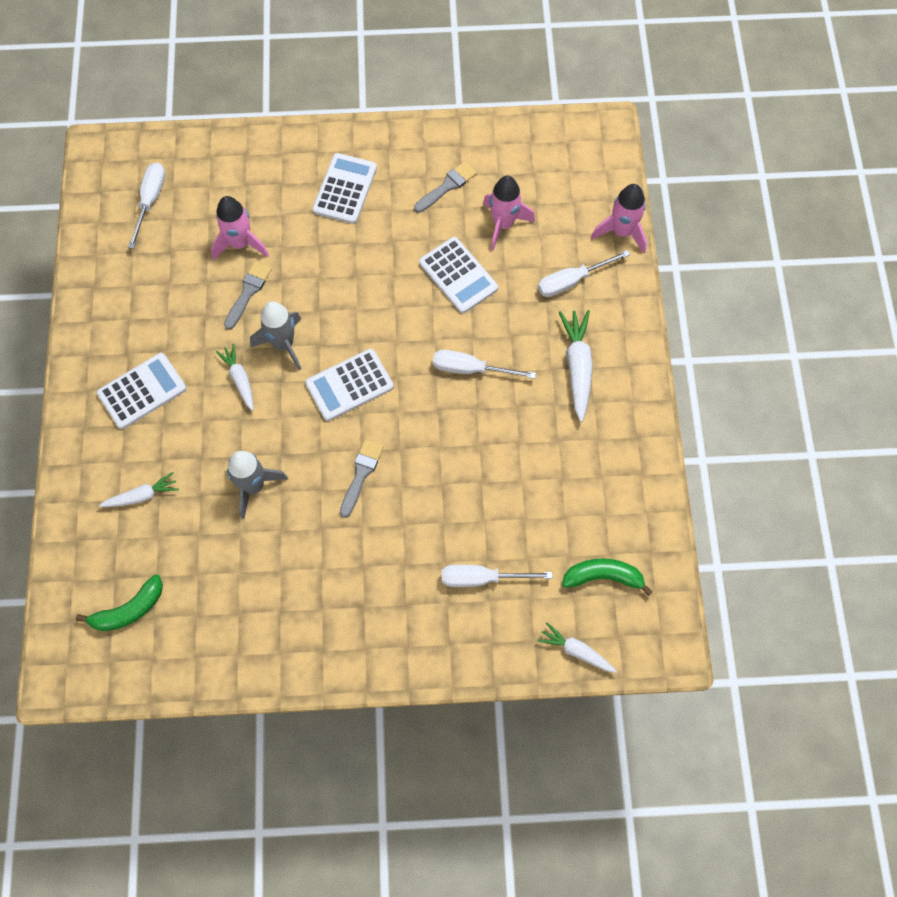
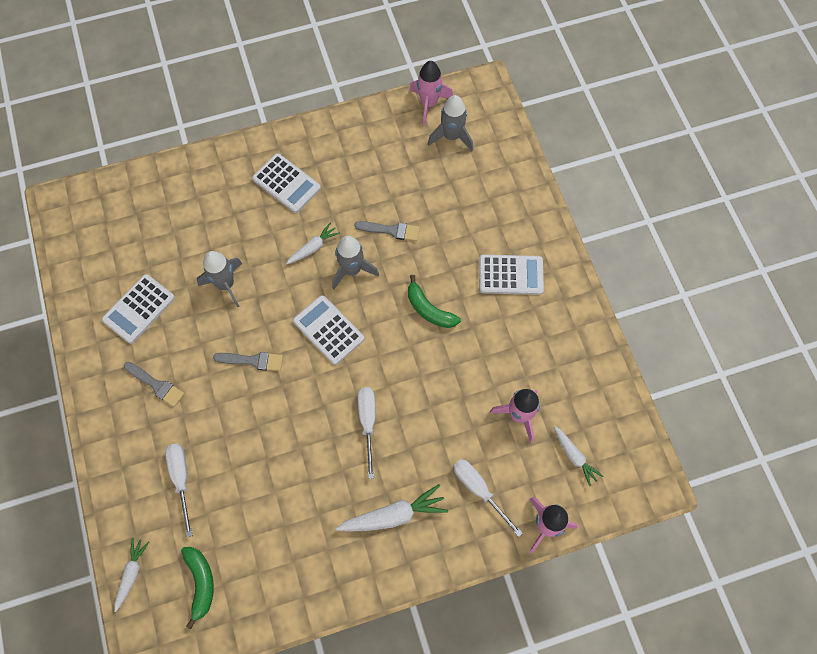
camera: 75 degrees right, 0 degrees up
(129, 610) = (114, 230): green banana -> green banana (429, 309)
(142, 496) = (202, 210): white carrot -> white carrot (574, 456)
(150, 201) = (451, 136): white screwdriver -> grey rocket
(240, 244) = (433, 212): pink rocket -> pink rocket (429, 104)
(447, 186) = (542, 357): grey brush -> grey brush (156, 385)
(458, 275) = (455, 389): white calculator -> white calculator (139, 309)

